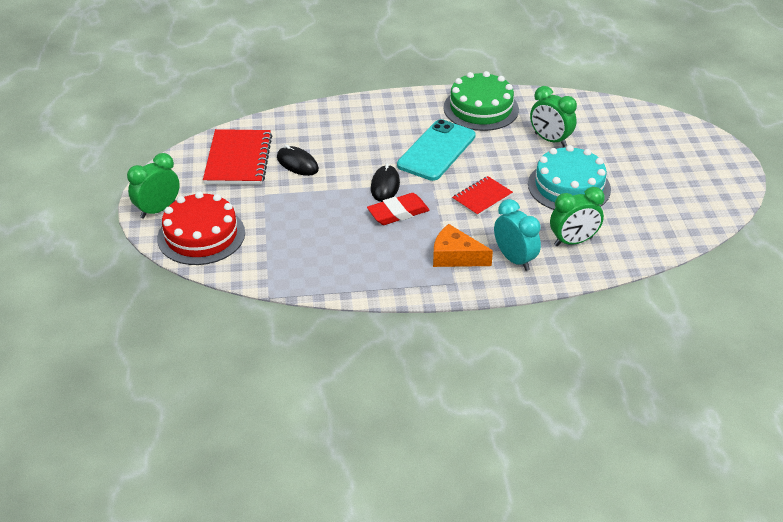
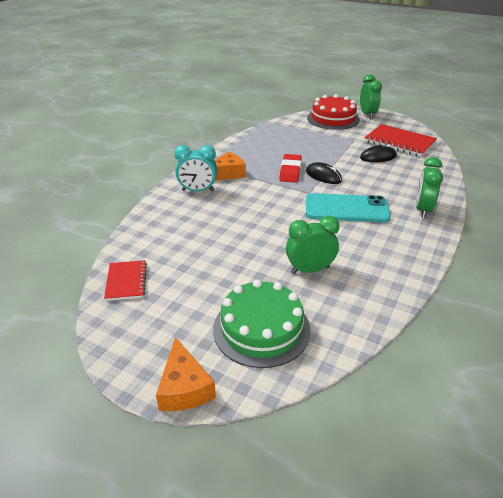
camera: 125 degrees right, 5 degrees down
(436, 151) = (346, 209): turquoise phone -> turquoise phone turned 60 degrees counterclockwise
(481, 108) = (393, 255): green cake -> green cake (261, 329)
(482, 197) = (270, 204): red notebook -> red notebook (126, 281)
(569, 186) = (238, 247): turquoise cake -> none
(573, 241) = (182, 219): green clock -> green clock (423, 210)
(717, 145) = (184, 387): none -> orange cheese

